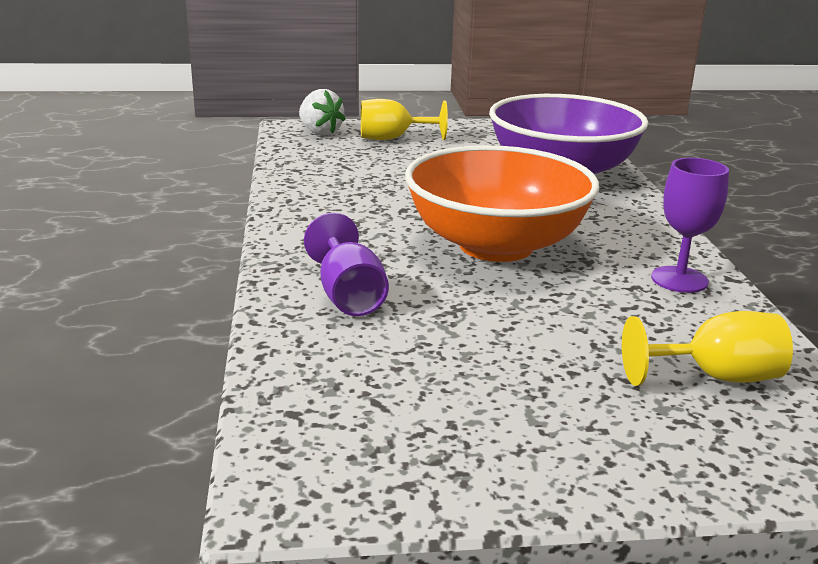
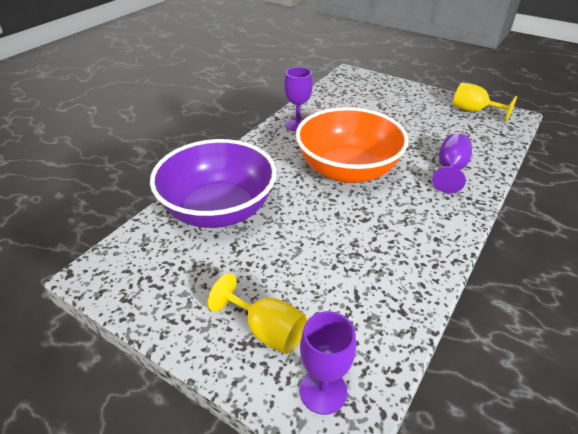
camera: 140 degrees left, 15 degrees up
(320, 132) = (323, 391): white strawberry -> purple goblet
(716, 377) = (351, 97): yellow goblet -> yellow goblet (474, 111)

